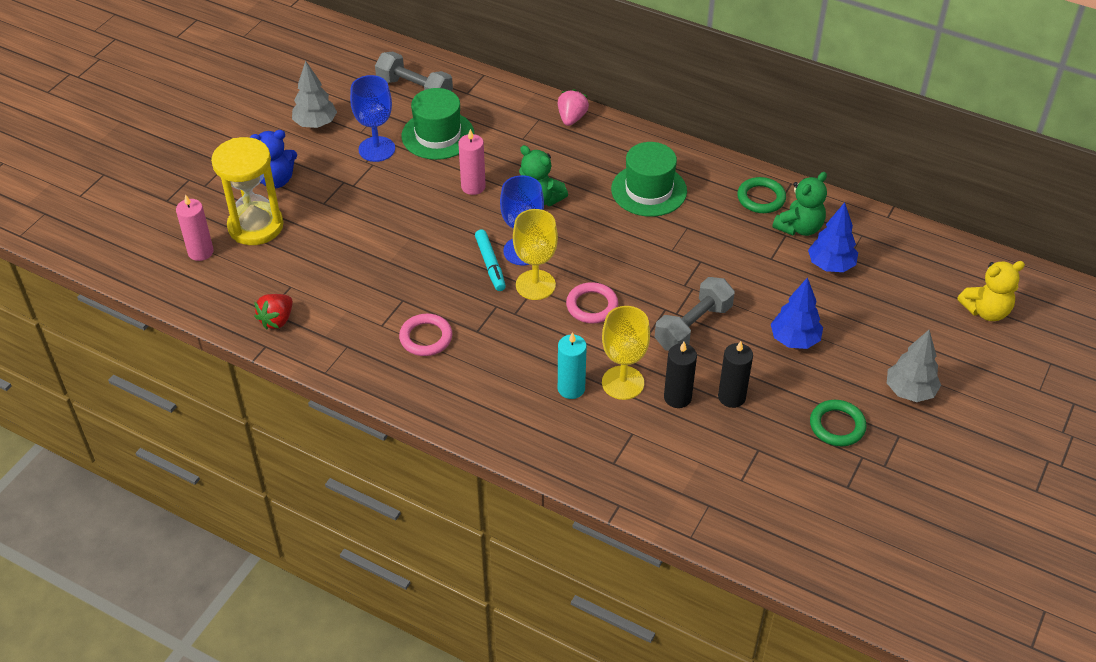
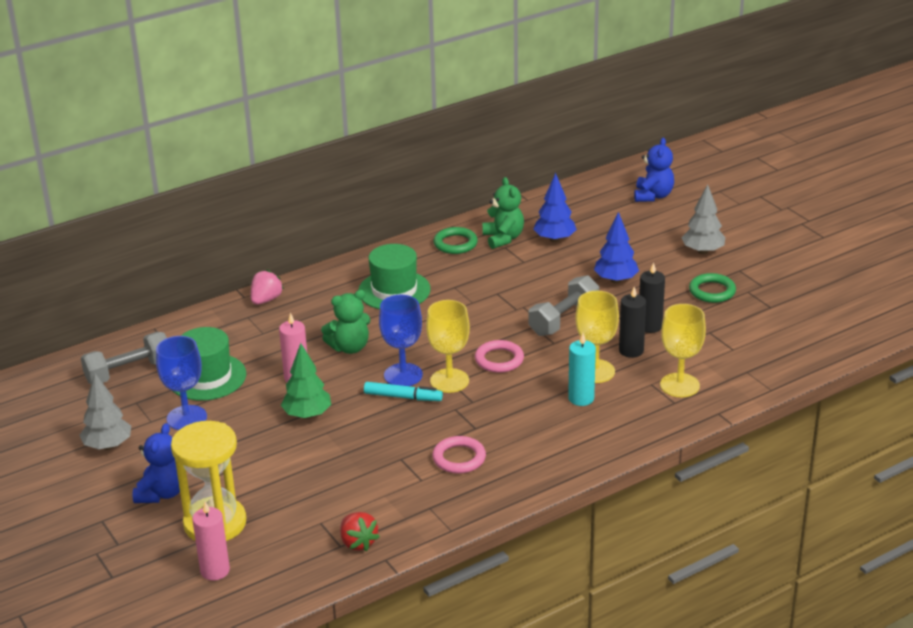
camera: 60 degrees left, 15 degrees down
(425, 216) = (307, 415): none -> green tree
(571, 118) = (266, 300): pink strawberry -> pink strawberry turned 75 degrees clockwise
(645, 457) = (679, 385): none -> yellow goblet
(693, 326) = (563, 319): grey dumbbell -> grey dumbbell turned 60 degrees clockwise
(986, 311) = (653, 196): yellow teddy bear -> blue teddy bear

